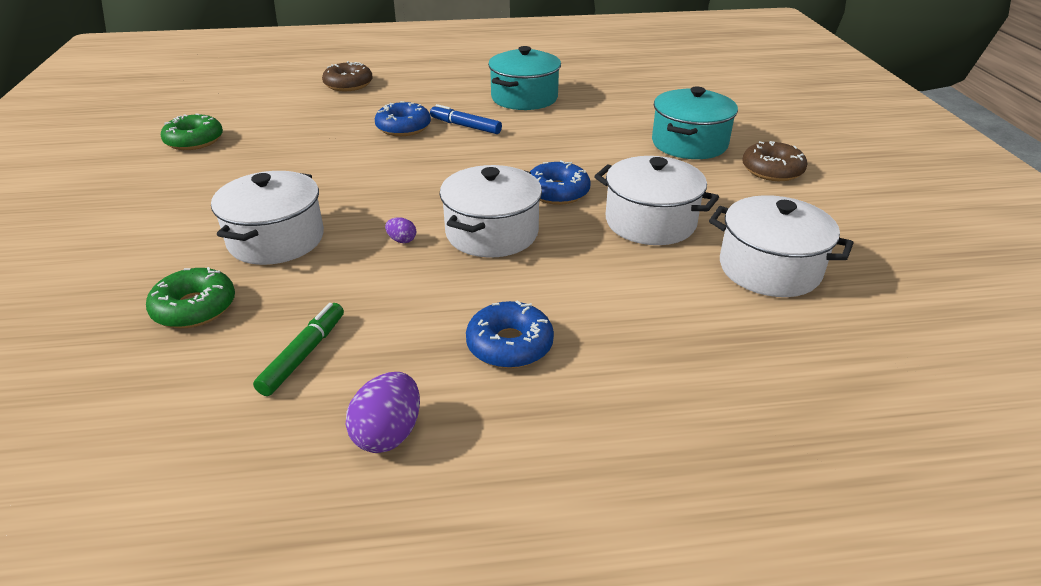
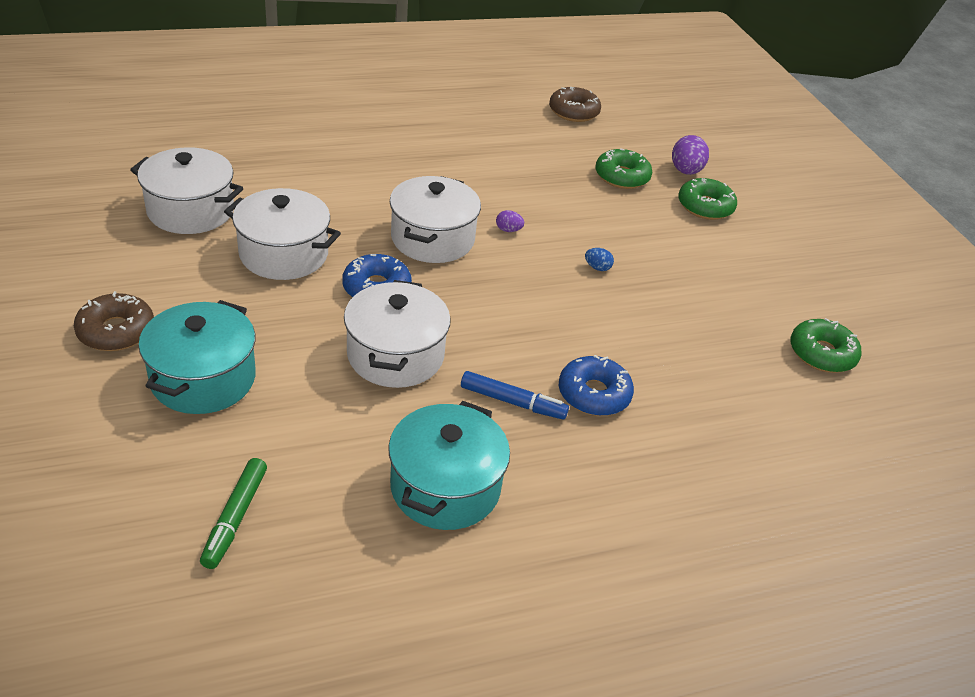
camera: 165 degrees right, 5 degrees up
(128, 263) = (705, 206): none -> green donut
(276, 239) = (613, 228): white pot -> white pot (395, 355)
(304, 354) = (527, 151): green marker -> green marker (235, 518)
(330, 203) = (597, 268): none -> blue egg
(348, 84) = (747, 511): brown donut -> brown donut (573, 112)
(388, 434) = (456, 118): purple egg -> purple egg (685, 171)
(509, 345) = (399, 157): blue donut -> none

